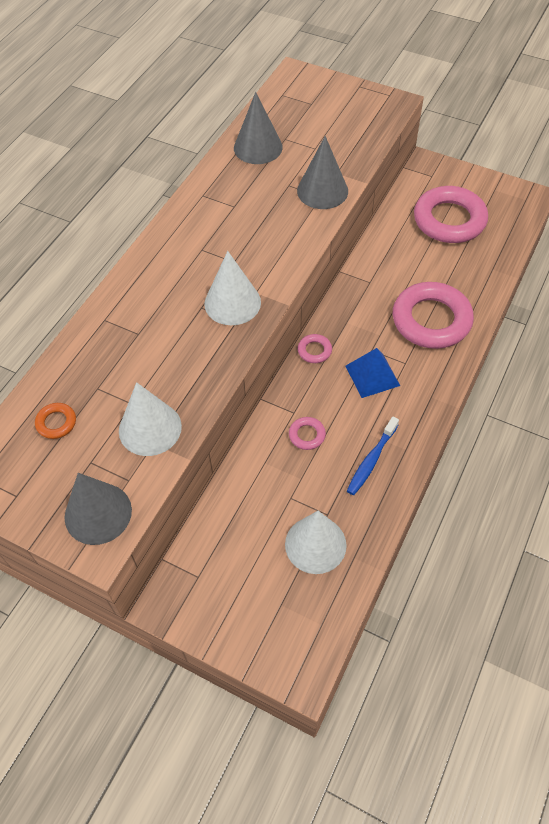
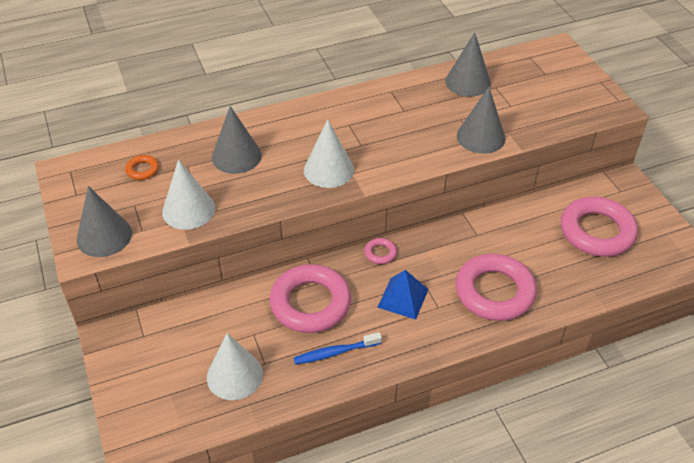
camera: 40 degrees right, 10 degrees down
(134, 346) = (236, 156): none -> grey cone
(307, 435) = (310, 303): pink ring -> pink ring, size x2.37

